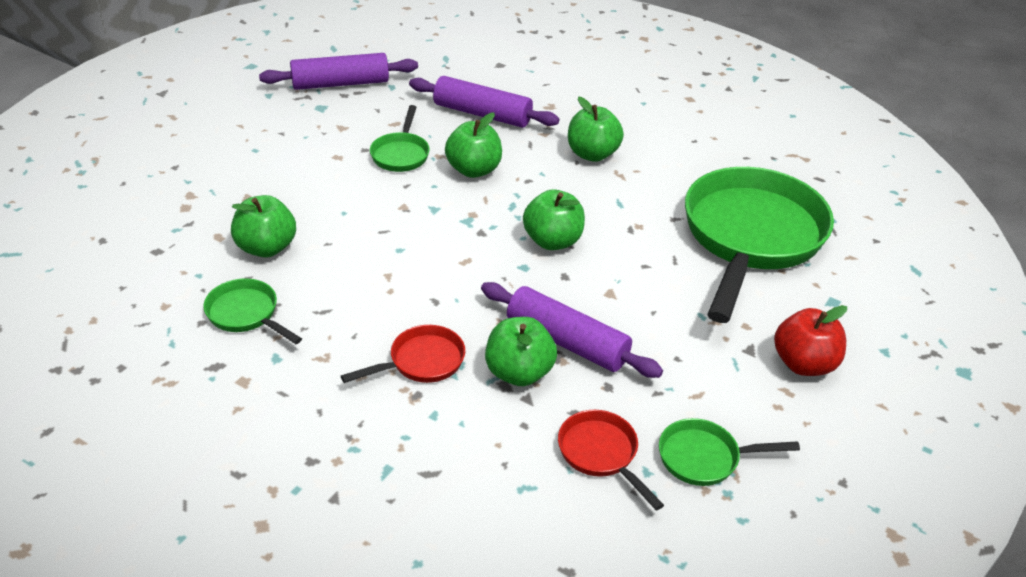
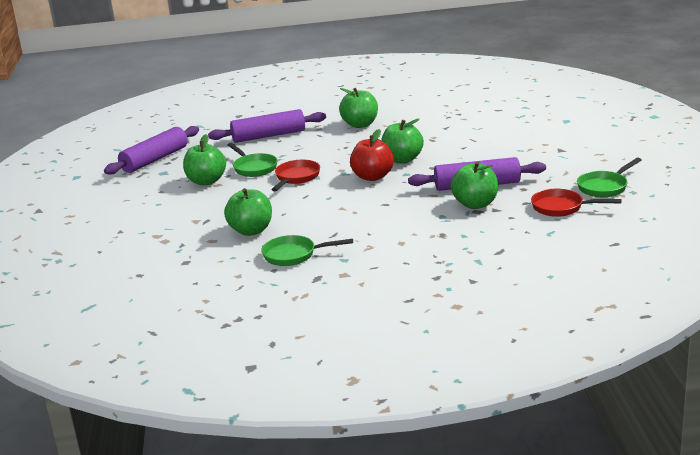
camera: 35 degrees left, 15 degrees down
(421, 362) = (422, 224): red pan -> red pan (296, 178)
(474, 170) = (308, 156): green apple -> green apple (206, 181)
(750, 238) = (493, 118): green pan -> none
(804, 364) = (590, 143): red apple -> red apple (372, 177)

